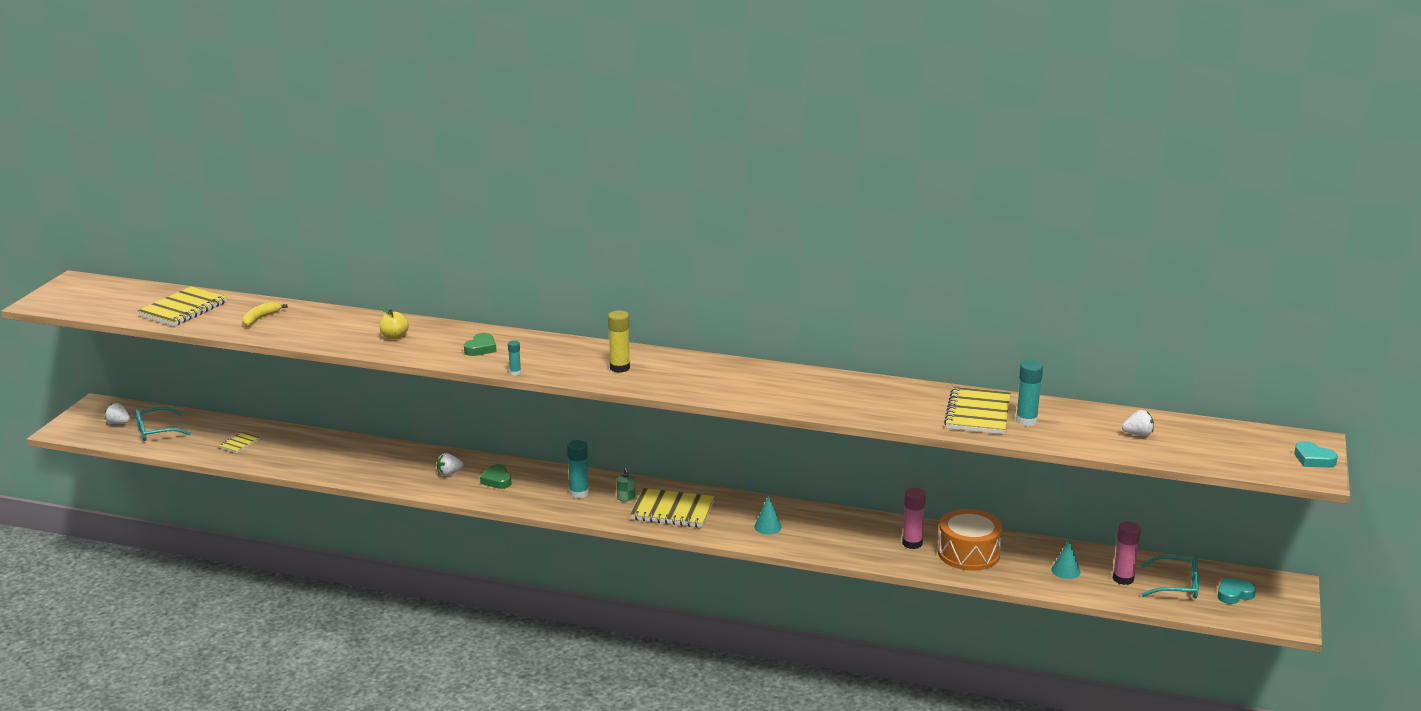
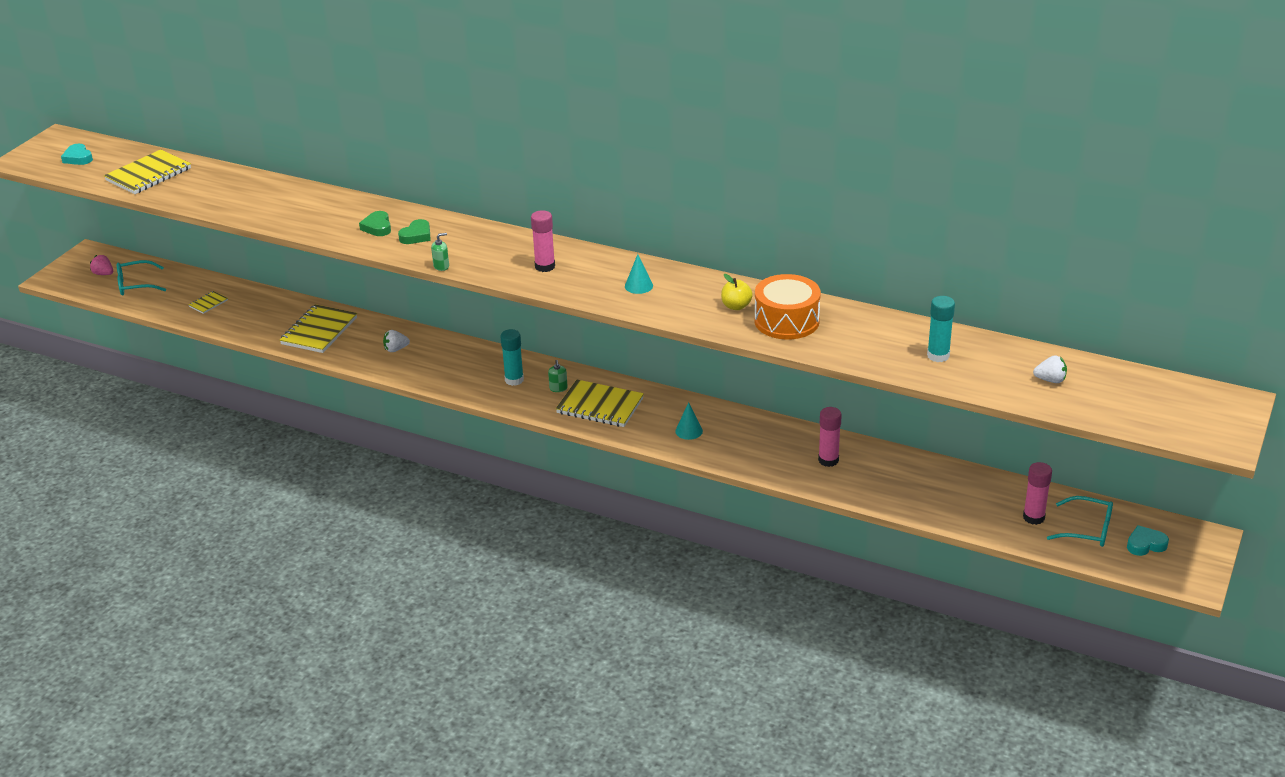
camera: 10 degrees right, 10 degrees up
(118, 423) = (104, 274): white strawberry -> pink strawberry
(260, 318) = (217, 189): yellow banana -> none
(394, 336) = (338, 217): yellow apple -> yellow apple (736, 306)
(497, 480) = (439, 360): green heart -> green heart (377, 227)
(515, 373) = (441, 266): turquoise glue stick -> green soap dispenser
(619, 368) = (545, 266): yellow glue stick -> pink glue stick
(968, 553) = (882, 476): orange drum -> orange drum (786, 321)
(978, 414) = (890, 344): yellow notebook -> yellow notebook (319, 331)
(1065, 571) = (976, 503): turquoise cone -> turquoise cone (638, 286)
(1313, 459) = (1229, 423): turquoise heart -> turquoise heart (78, 158)

